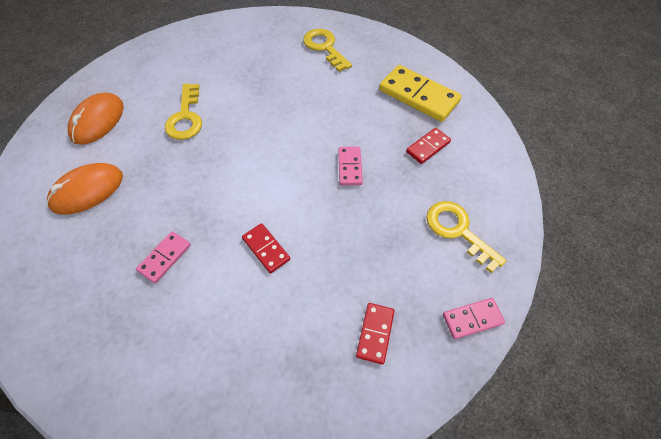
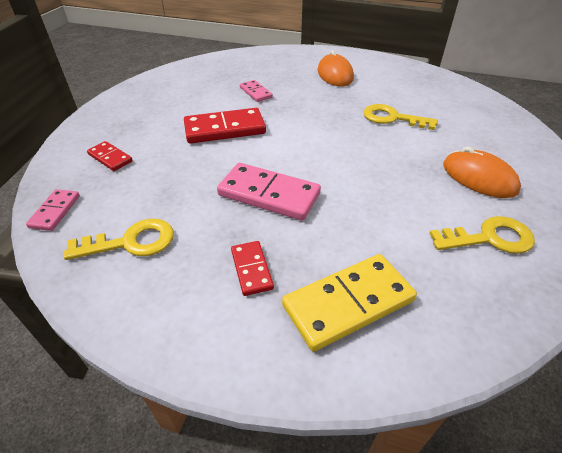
camera: 115 degrees right, 15 degrees down
(98, 121) = (406, 83): orange mouse -> orange mouse (479, 177)
(266, 249) = (225, 129): red domino -> red domino, size x1.85
(350, 167) = (269, 194): pink domino -> pink domino, size x1.85

